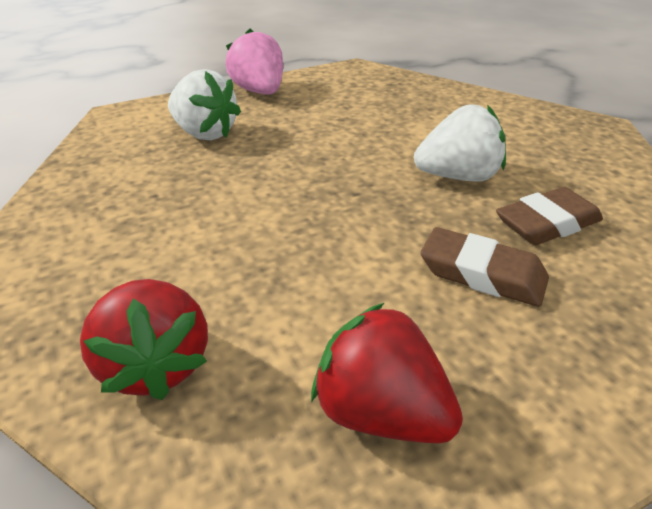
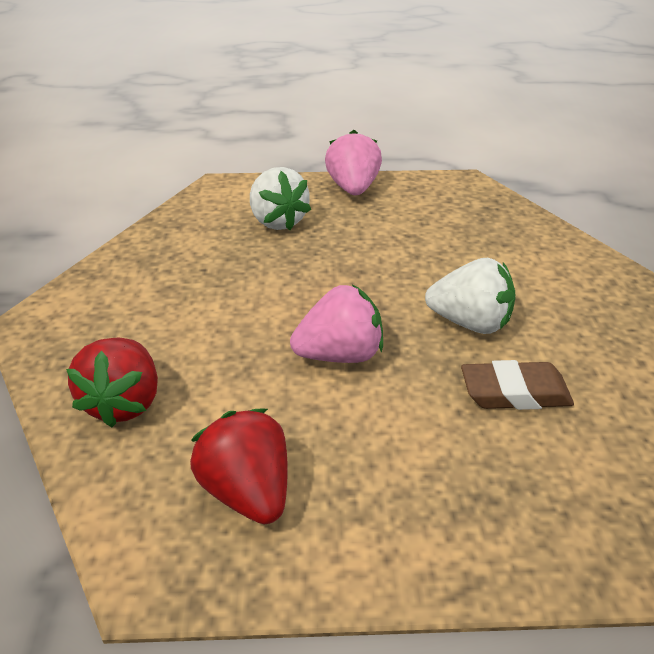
camera: 25 degrees right, 0 degrees up
(365, 238) = (340, 355): none -> pink strawberry
(482, 274) = (413, 417): brown eraser -> none

